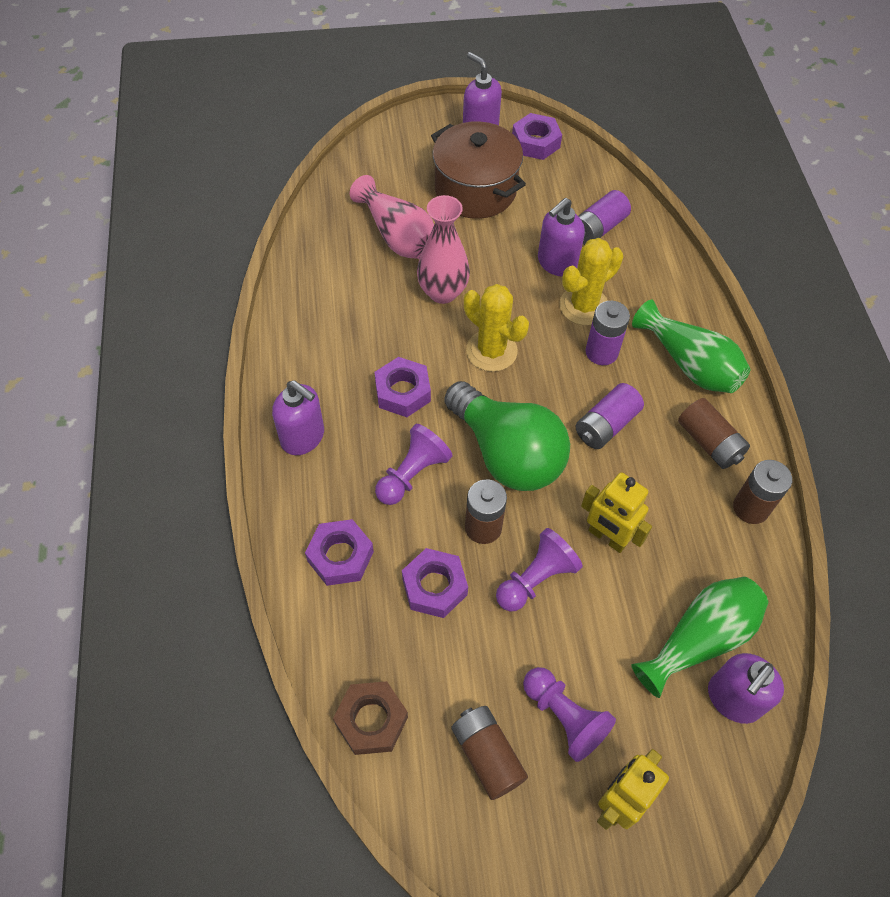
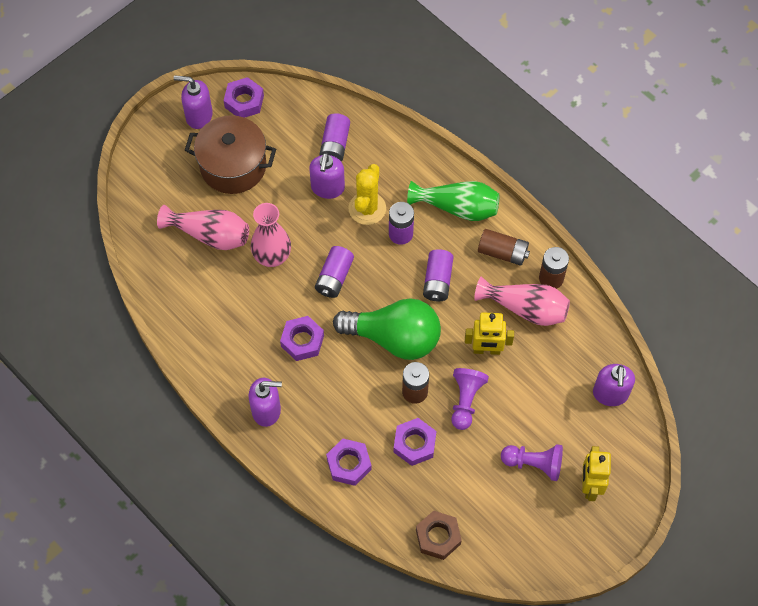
camera: 35 degrees left, 5 degrees up
(412, 474) = (350, 388): purple pawn -> none
(487, 755) = (510, 511): brown battery -> none
(491, 351) = (334, 277): yellow cactus -> purple battery
(692, 522) = (525, 308): none -> pink vase
(699, 639) = (573, 373): green vase -> none

